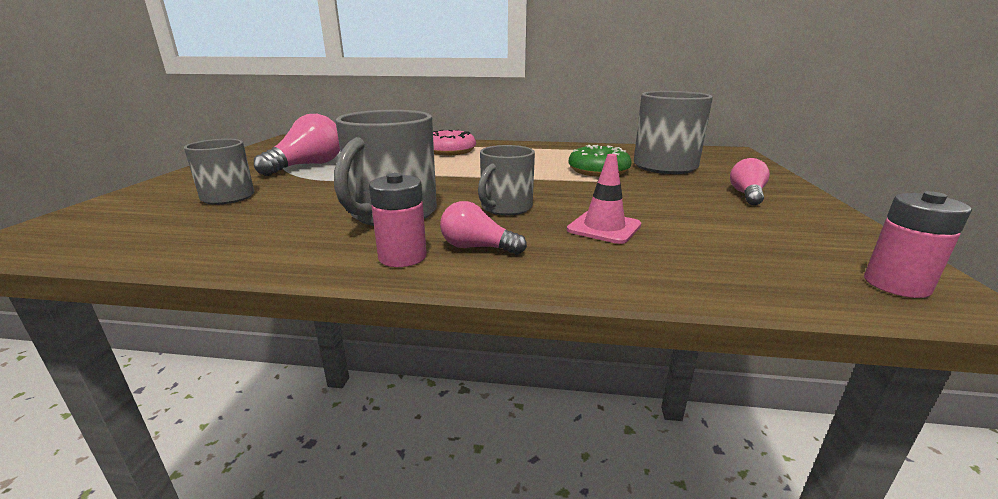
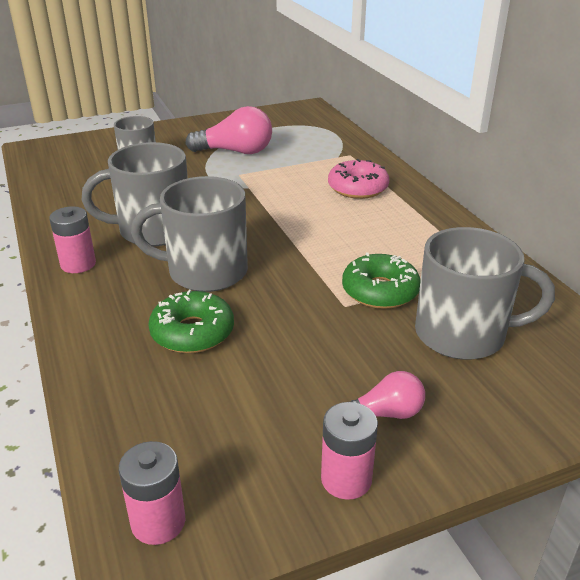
camera: 60 degrees right, 10 degrees up
(477, 247) = (110, 286): pink light bulb -> none
(505, 208) = (205, 272): grey mug -> grey mug, size x1.60
(604, 228) = (192, 332): pink traffic cone -> green donut
(821, 216) = (346, 479): none -> pink battery

